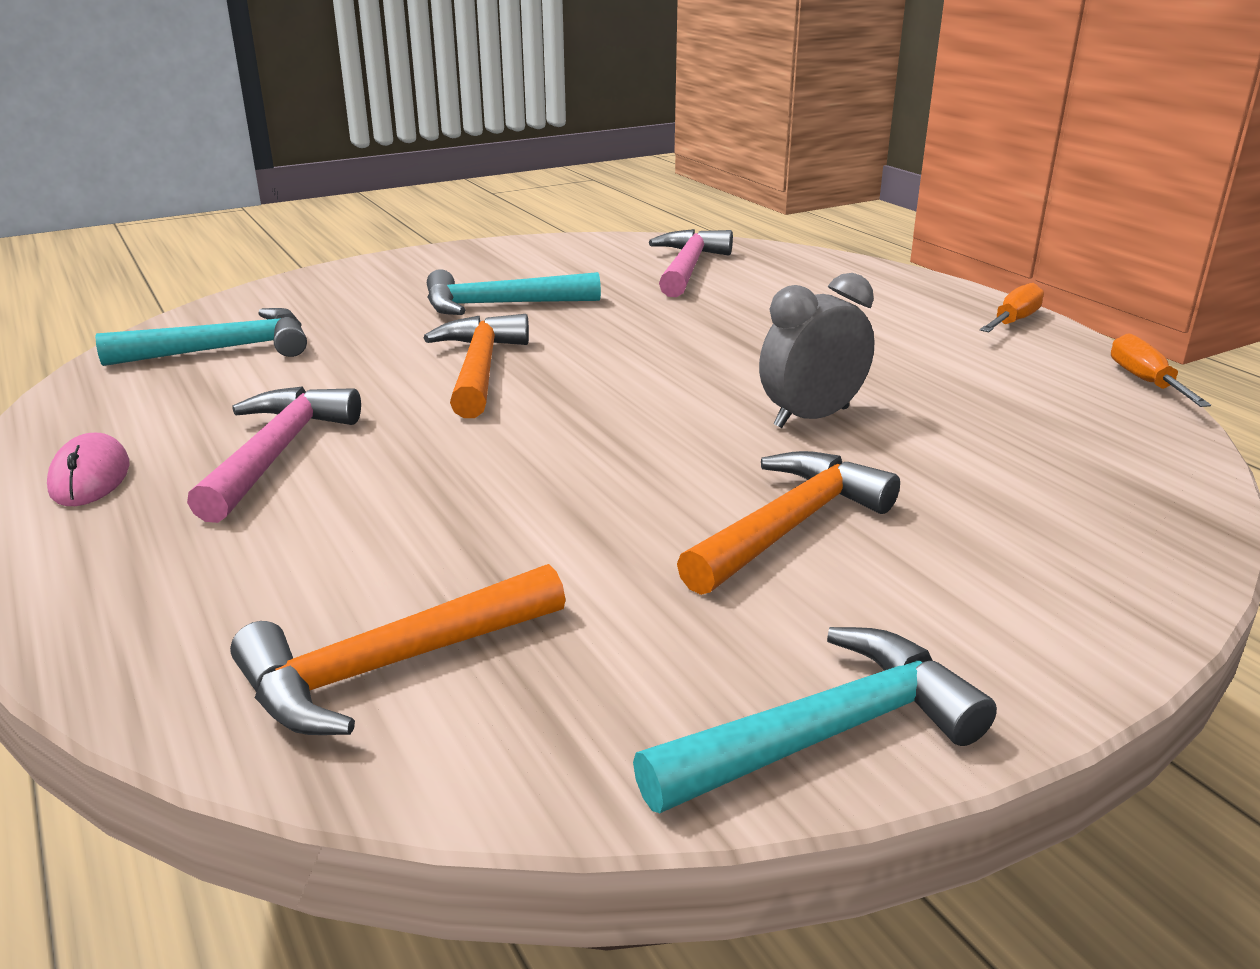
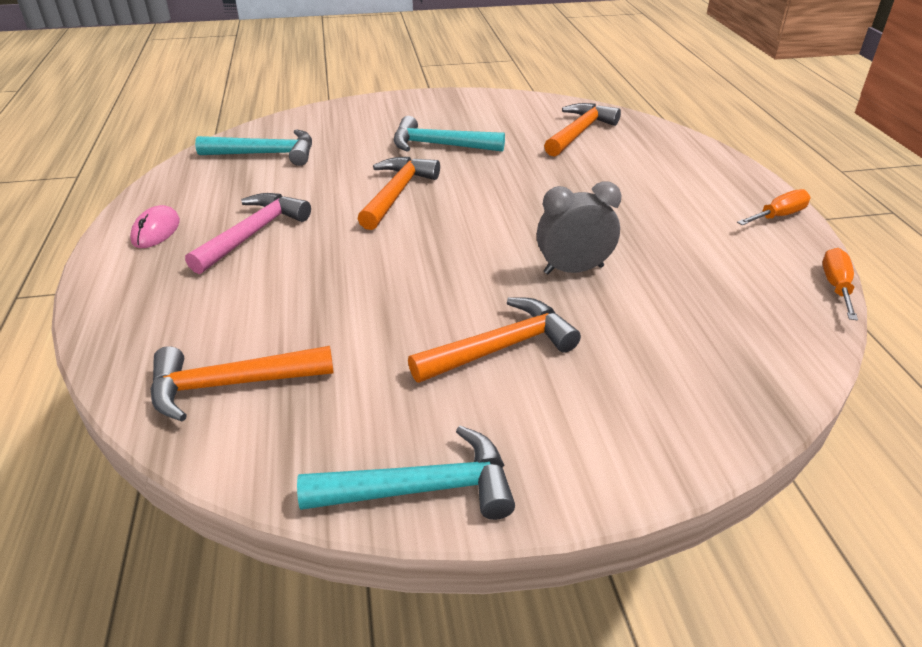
camera: 20 degrees right, 10 degrees up
(688, 268) = (579, 132): pink hammer -> orange hammer

